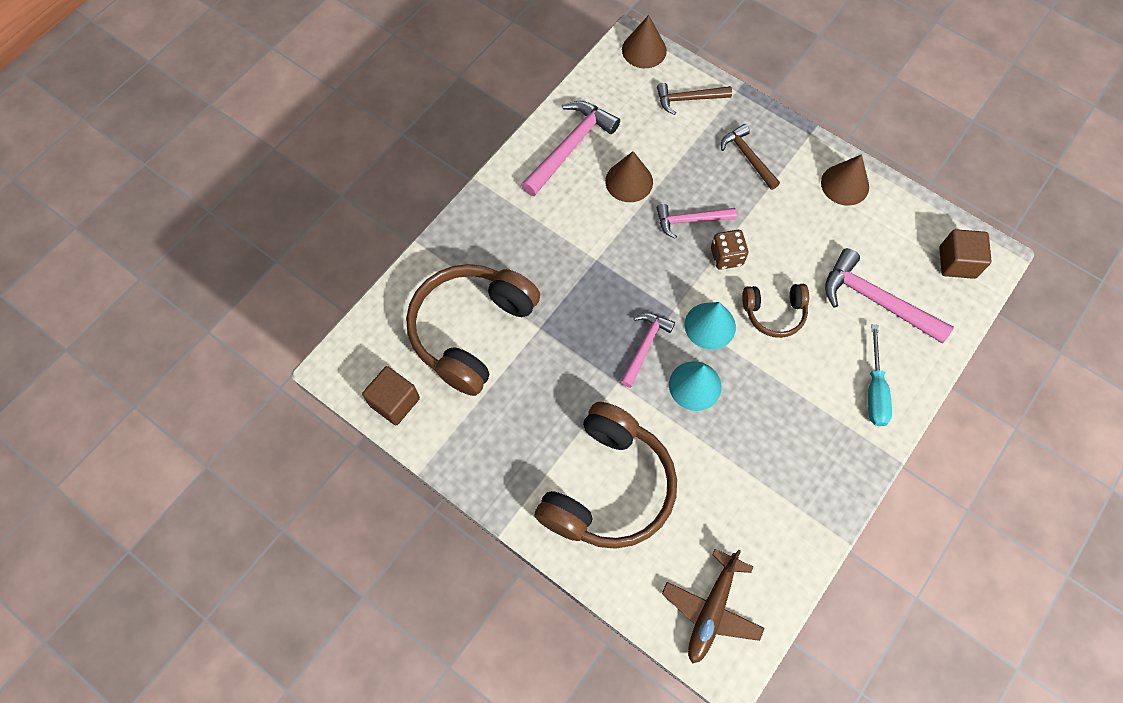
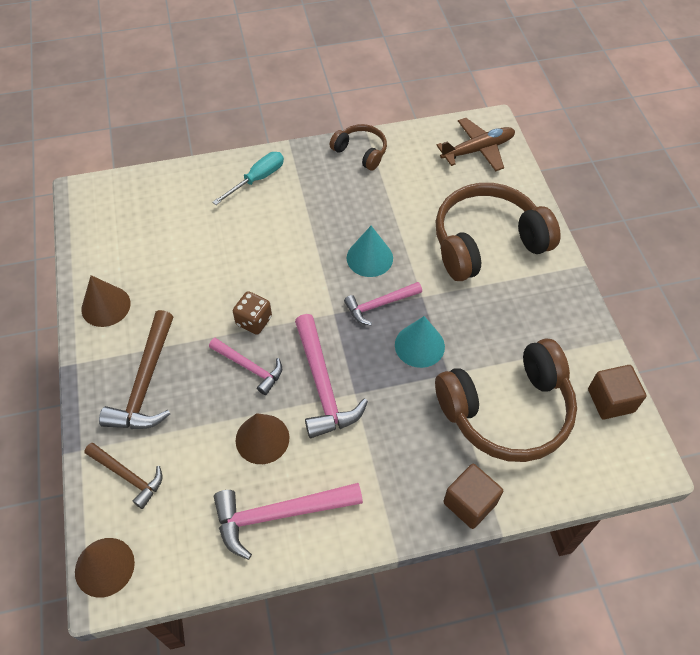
camera: 140 degrees left, 10 degrees down
(710, 325) = (318, 285): turquoise cone -> turquoise cone (419, 345)
(748, 157) = (146, 382): brown hammer -> brown hammer, size x1.60
(774, 313) = (265, 262): brown headphones -> brown headphones (361, 152)
(876, 301) = (190, 221): pink hammer -> pink hammer (323, 385)
(957, 262) = (109, 205): brown cube -> brown cube (470, 503)

